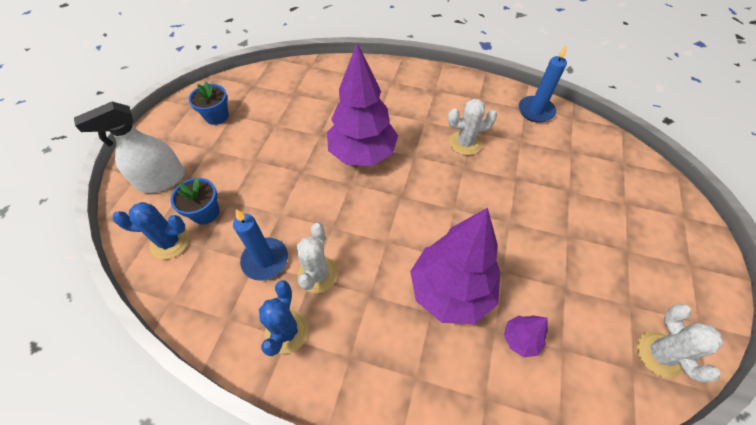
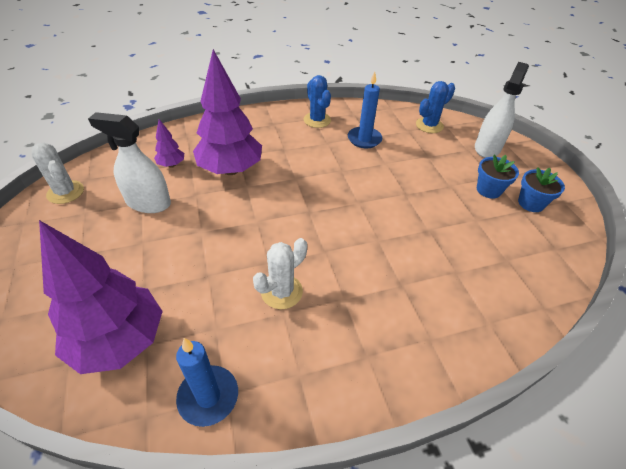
camera: 145 degrees right, 10 degrees down
(205, 212) = (432, 144): blue flower pot -> blue flower pot (488, 190)
(318, 274) = (325, 145): white cactus -> none
(362, 154) = (373, 230): purple tree -> purple tree (119, 341)
(557, 285) = (148, 203): none -> white spray bottle

